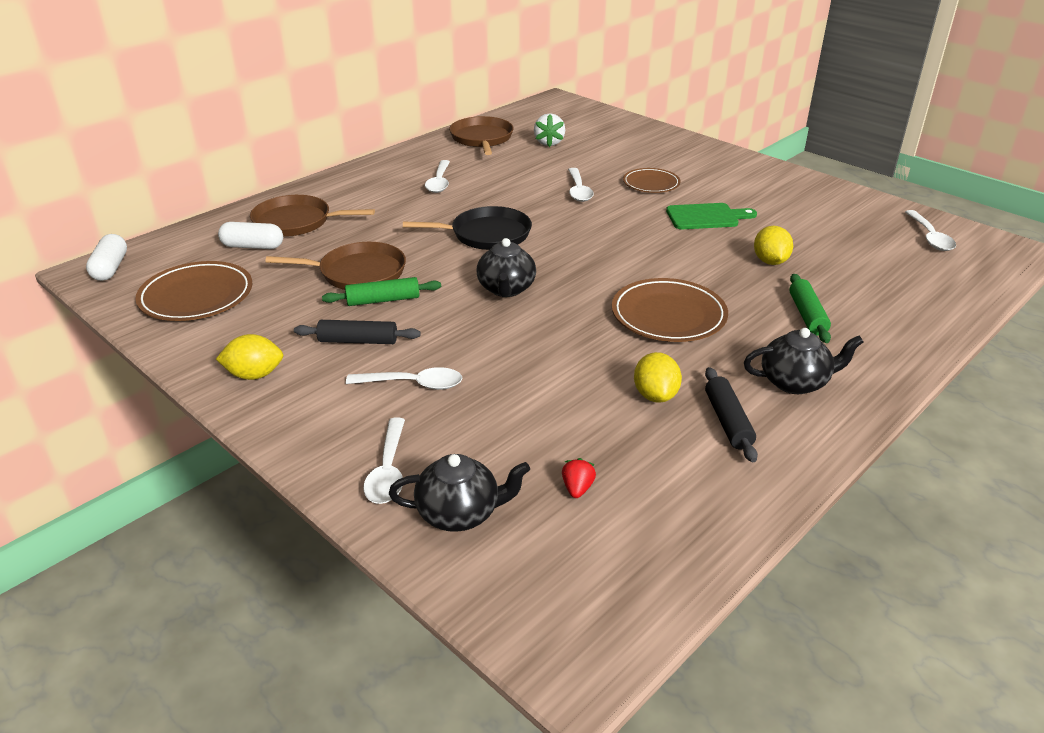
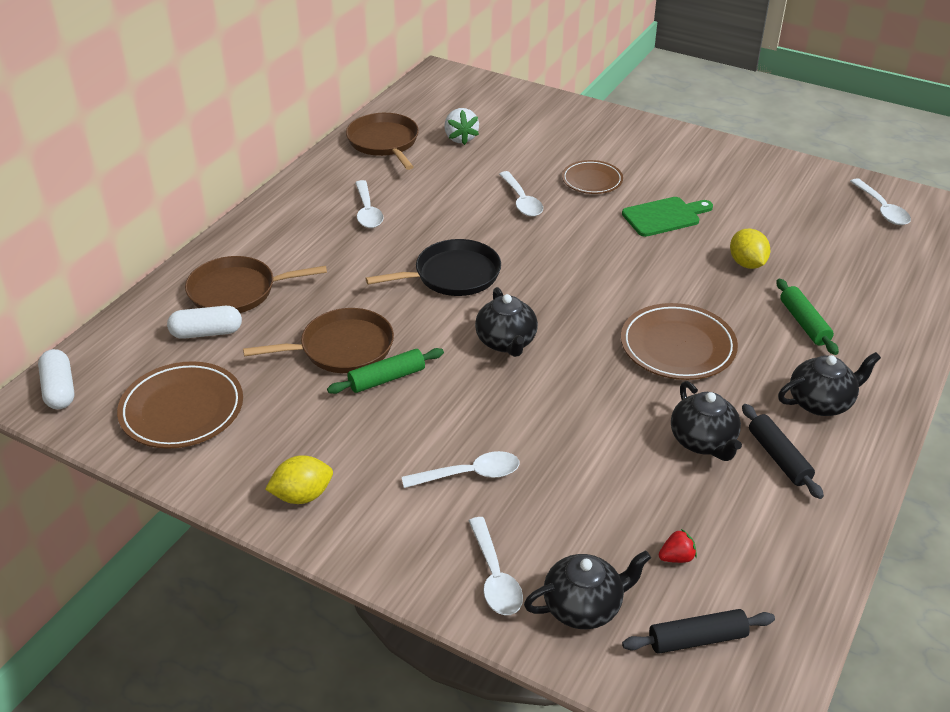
camera: 15 degrees left, 5 degrees up
(358, 341) = (387, 434): black rolling pin -> black rolling pin (697, 639)
(577, 488) = (676, 557): red strawberry -> red strawberry turned 75 degrees clockwise
(655, 395) = (703, 442): yellow lemon -> black teapot

